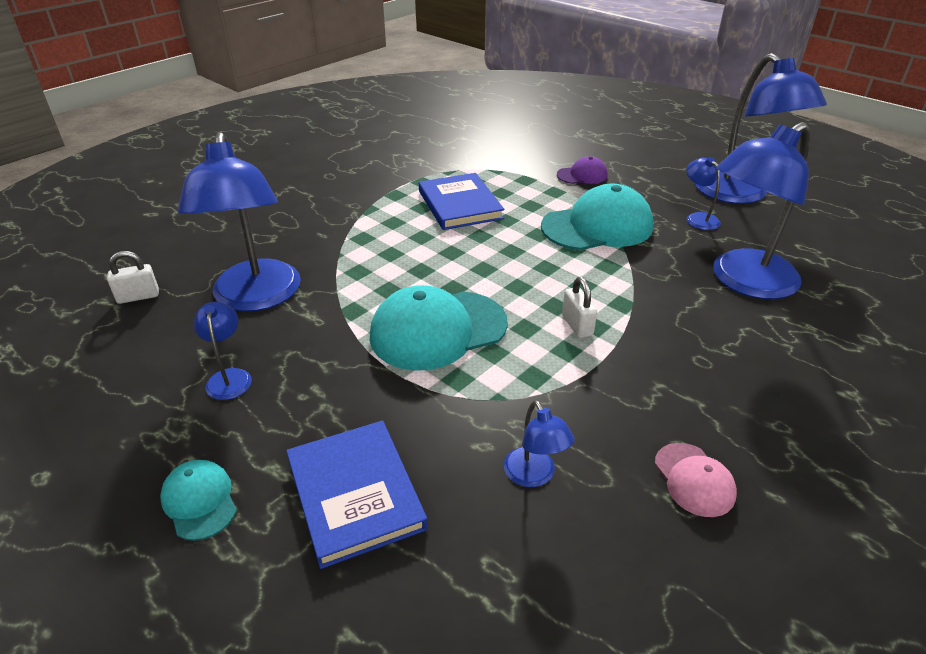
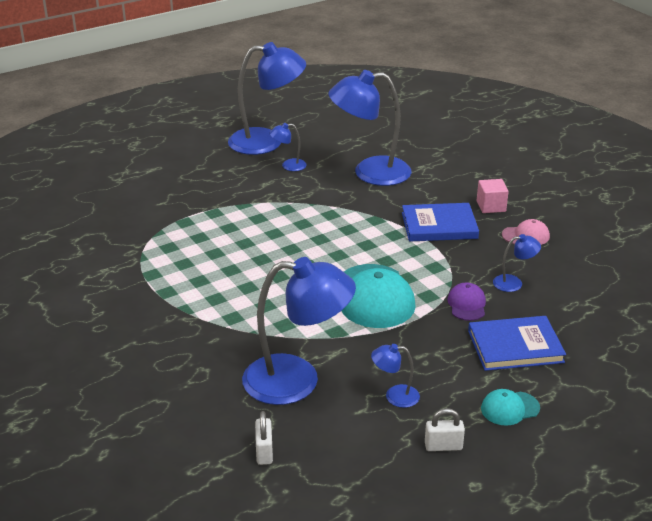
camera: 75 degrees left, 5 degrees down
(460, 205) = (206, 261): blue book -> blue book (439, 225)
(577, 325) = (391, 241): white padlock -> white padlock (443, 446)
(582, 175) = (195, 195): purple cap -> purple cap (467, 304)
(597, 226) = (277, 206): turquoise cap -> none
(743, 281) = (370, 172): blue lamp -> blue lamp turned 105 degrees clockwise
(757, 422) = (491, 206): none -> pink cube

